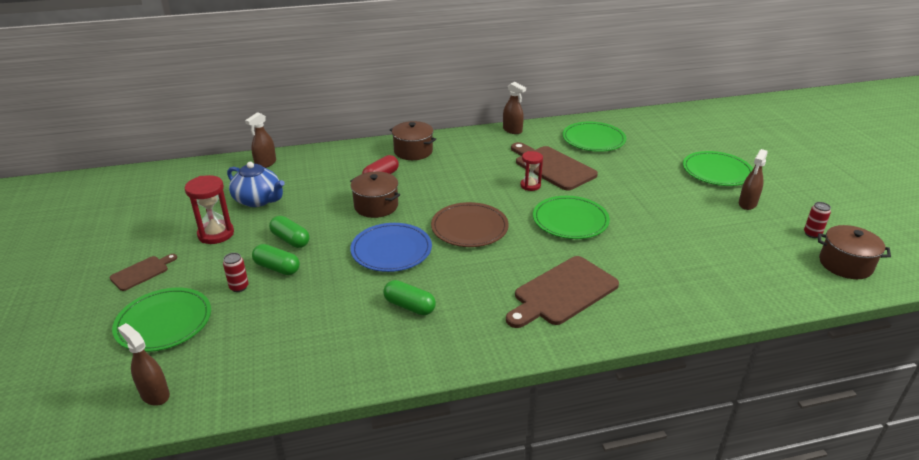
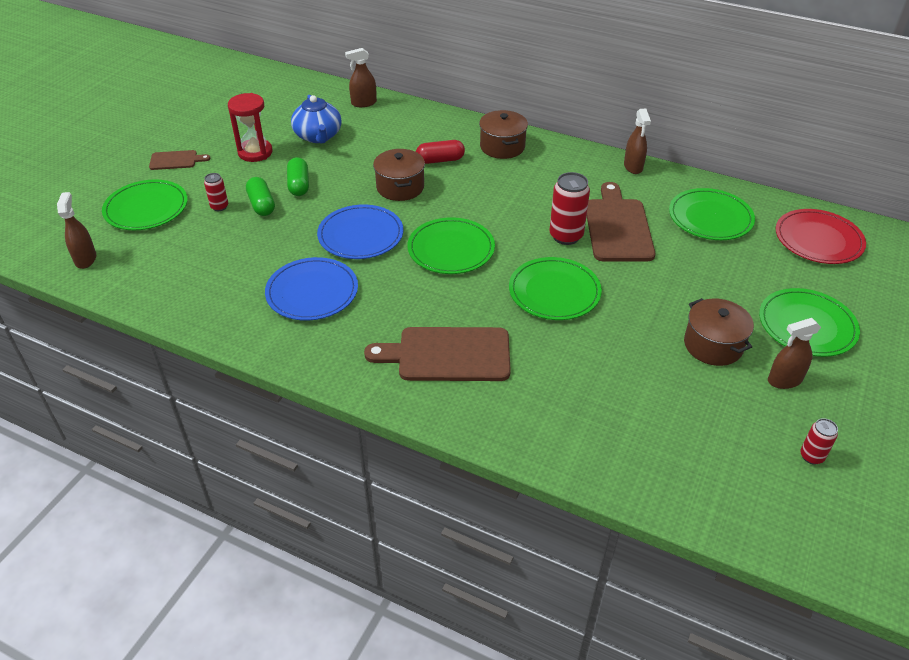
camera: 40 degrees right, 10 degrees up
(409, 306) = (312, 292): green capsule -> blue plate
(469, 227) = (451, 249): brown plate -> green plate
(530, 185) = (566, 236): red hourglass -> red can
(660, 127) = (818, 239): none -> red plate
(845, 264) = (795, 510): brown pot -> brown pot (713, 345)

